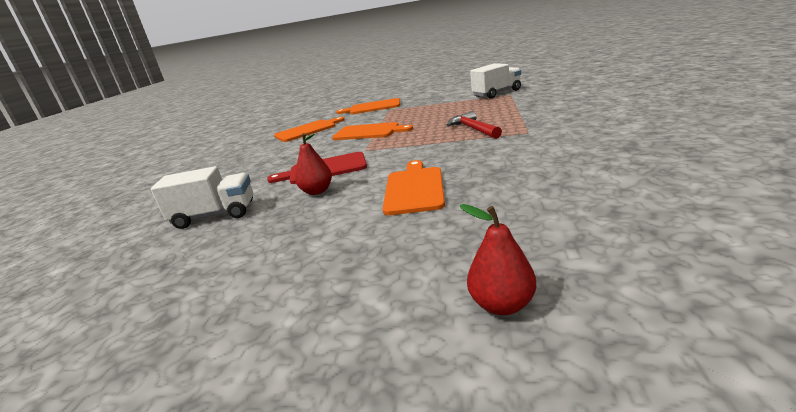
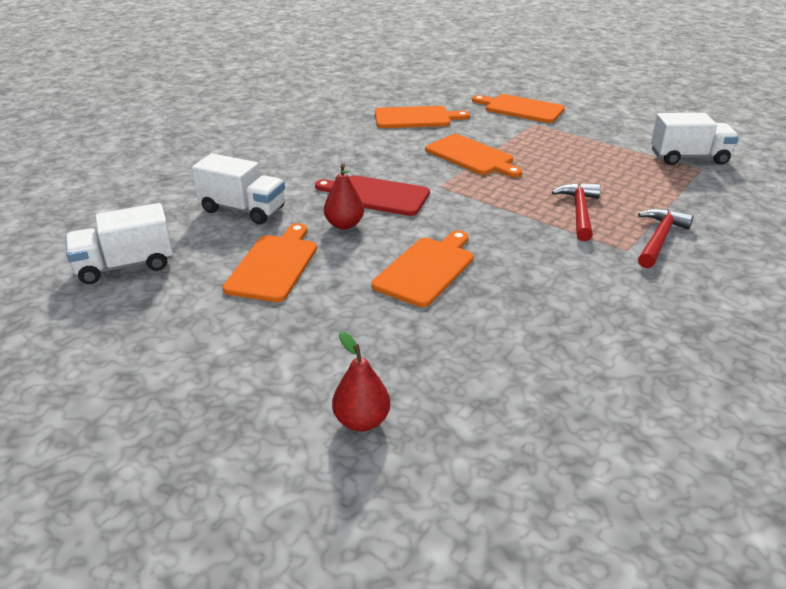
camera: 25 degrees right, 10 degrees up
(114, 300) = (125, 266): none -> white truck
(281, 236) = (274, 265): none -> orange cutting board
(537, 122) = (659, 239): none -> red hammer

